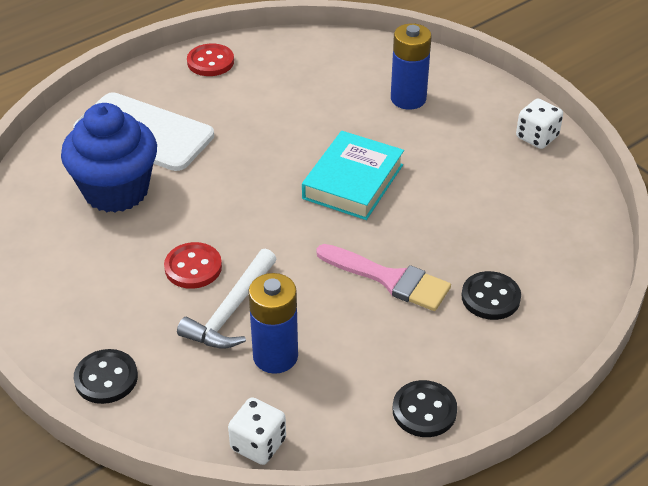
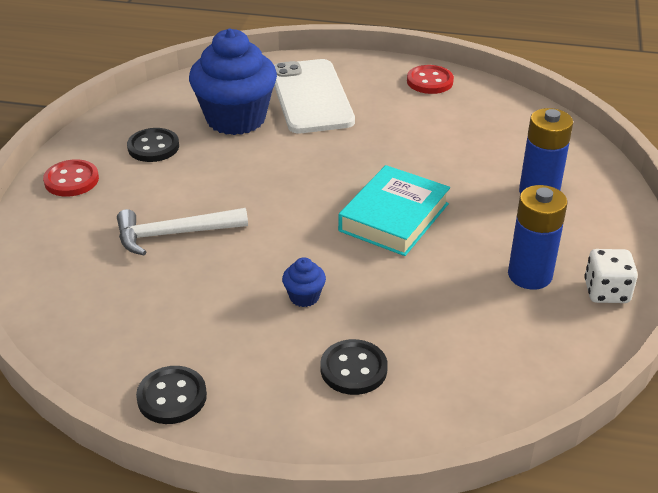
camera: 50 degrees right, 5 degrees down
(106, 378) = (47, 215): black button -> black button (153, 147)
(193, 267) = (199, 192): red button -> red button (71, 180)
(258, 444) = (49, 321): white dice -> none
(275, 356) = (149, 281): blue battery -> blue battery (529, 275)
(353, 181) = (394, 217): turquoise book -> turquoise book turned 45 degrees counterclockwise
(389, 279) = (304, 297): pink brush -> blue cupcake

